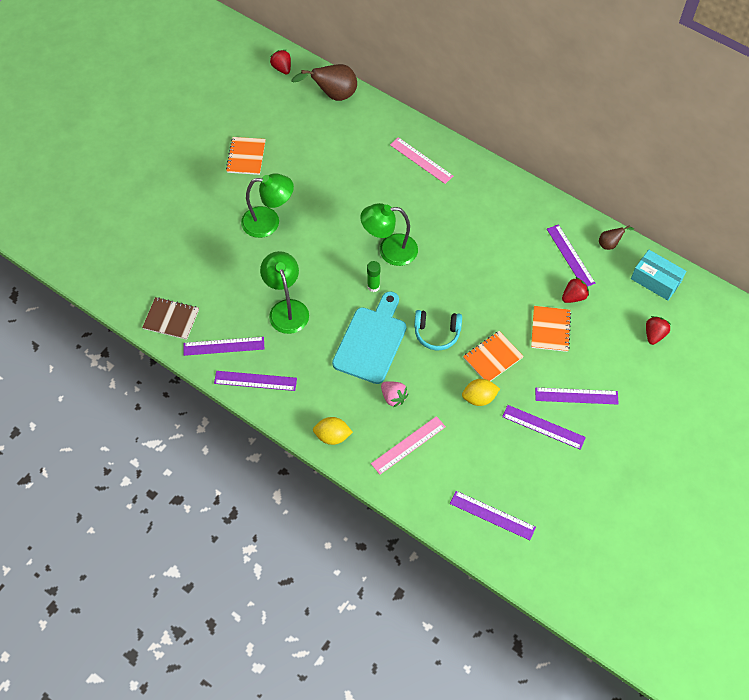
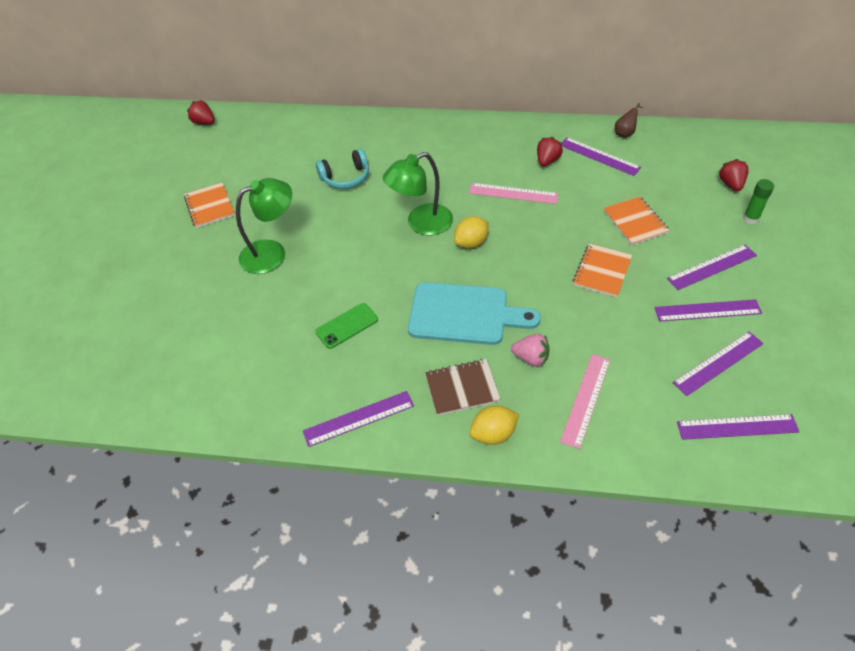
camera: 25 degrees left, 10 degrees down
(171, 319) = (211, 400): brown notebook -> brown notebook (462, 388)
(224, 346) = (295, 399): purple ruler -> purple ruler (718, 363)
(287, 309) = (347, 326): green lamp -> green phone
(333, 95) = (271, 124): brown pear -> none
(371, 341) = (464, 314): turquoise cutting board -> turquoise cutting board turned 105 degrees clockwise
(373, 286) = (428, 262): green glue stick -> green glue stick (750, 218)
(421, 160) = (397, 140): pink ruler -> pink ruler (513, 193)
(437, 333) = (527, 275): turquoise headphones -> turquoise headphones (346, 178)
(479, 398) = (620, 315): yellow lemon -> yellow lemon (471, 243)
(573, 297) = (631, 186): red strawberry -> red strawberry (547, 161)
(655, 280) = (690, 143): turquoise box -> none

